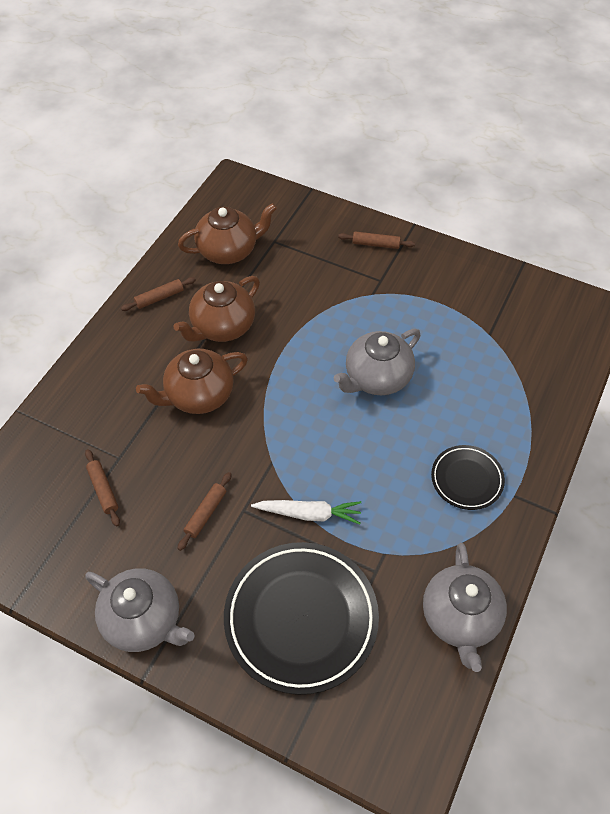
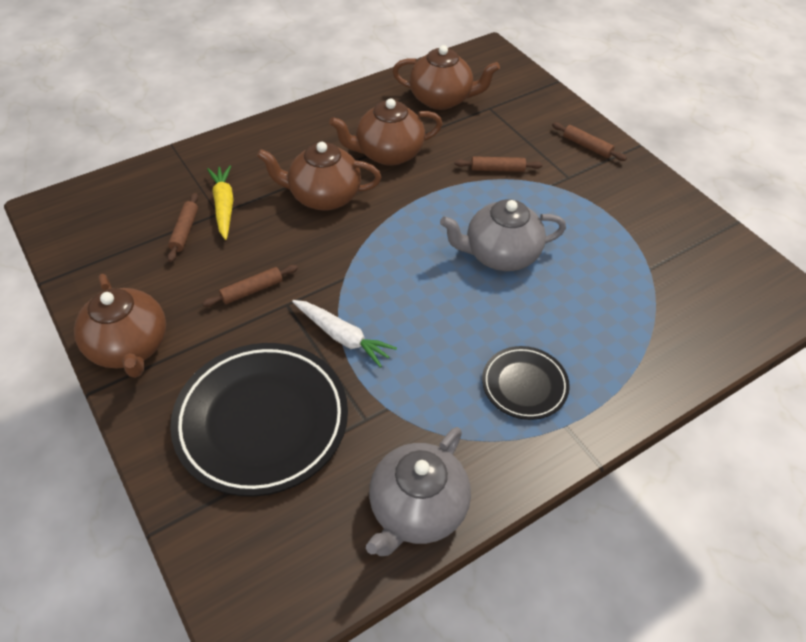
camera: 30 degrees right, 5 degrees down
(119, 448) = (224, 206): none -> yellow carrot
(144, 620) = (130, 347): grey teapot -> brown teapot
(159, 298) = (352, 111): brown rolling pin -> brown rolling pin (497, 169)

